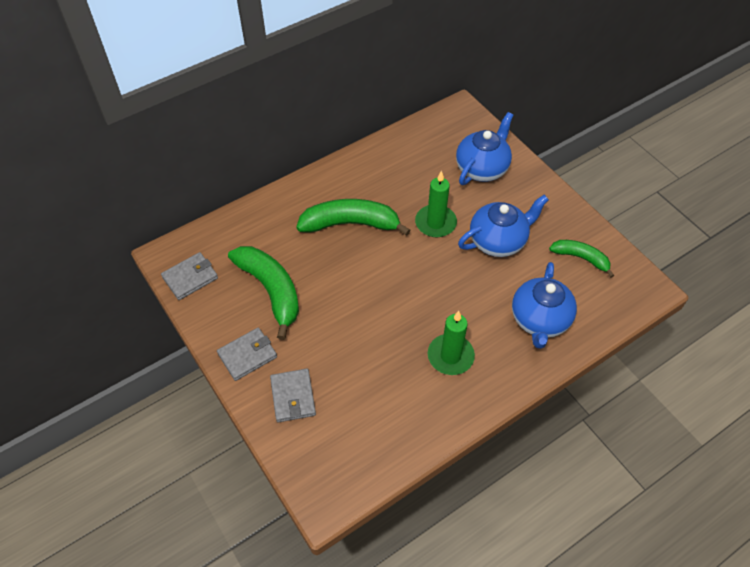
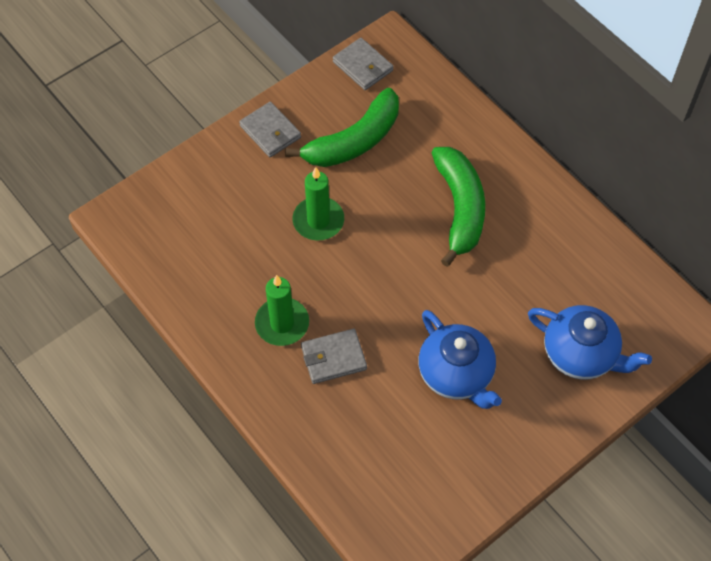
camera: 85 degrees right, 5 degrees up
(293, 397) = (224, 178): grey wallet -> grey wallet (333, 358)
(435, 223) = (475, 301): green candle -> green candle (318, 221)
(539, 320) = (339, 421): blue teapot -> none
(581, 258) = (441, 476): green banana -> none

